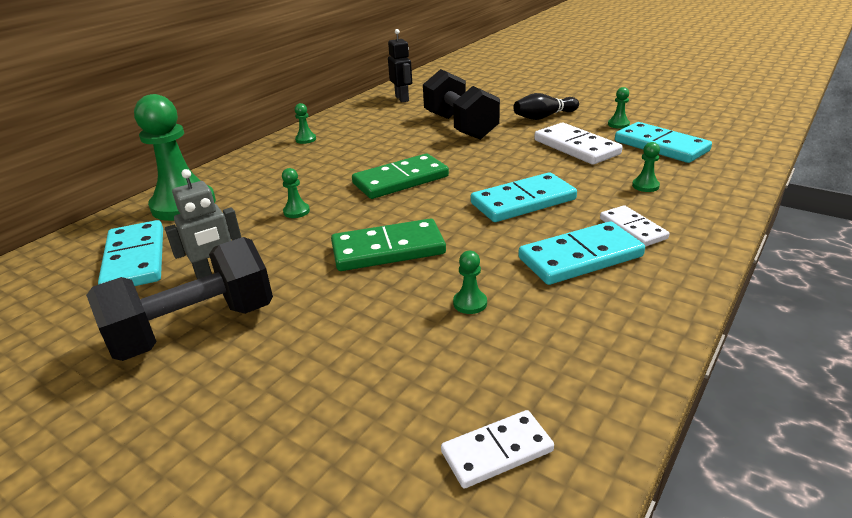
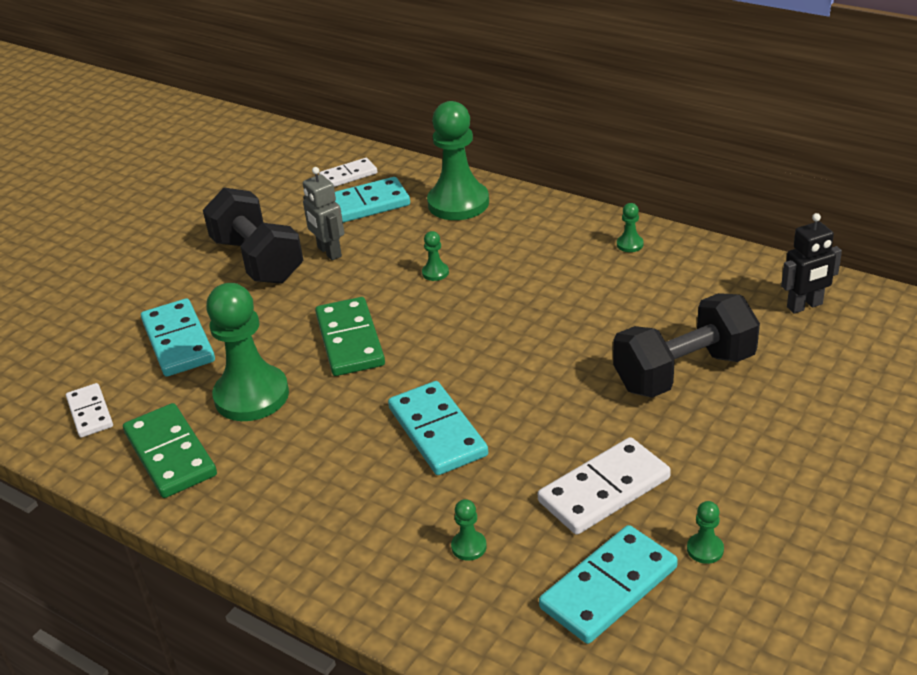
camera: 90 degrees right, 5 degrees up
(400, 180) = (504, 333): green domino -> green domino (170, 454)
(470, 303) = (251, 396): green pawn -> green pawn, size x2.48
(544, 117) = (733, 461): black bowling pin -> none
(580, 257) = (308, 470): turquoise domino -> turquoise domino (178, 341)
(633, 229) = (359, 518): white domino -> white domino (348, 175)

